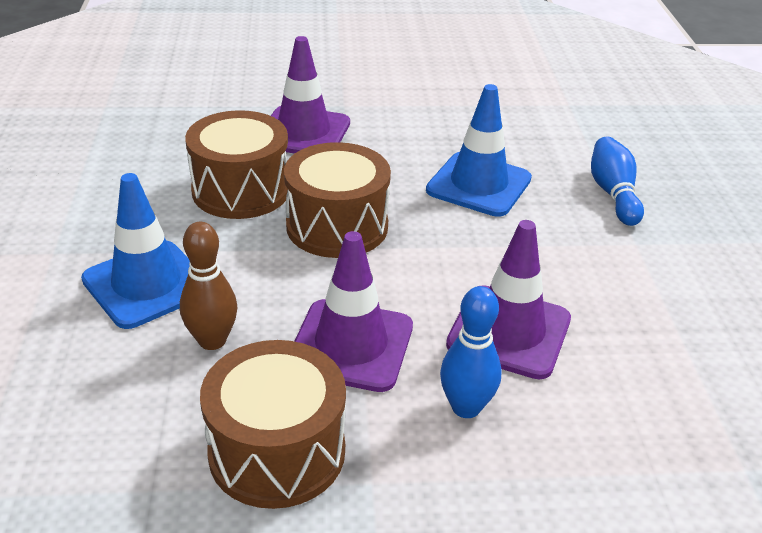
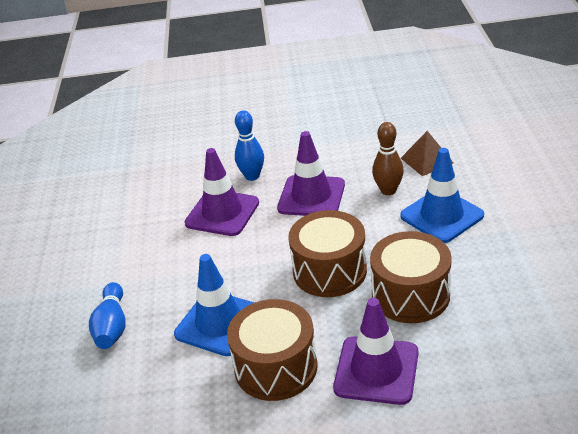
camera: 175 degrees left, 0 degrees up
(111, 400) = (426, 160): none -> brown pyramid
(277, 451) = (340, 151): brown drum -> brown drum (276, 367)

